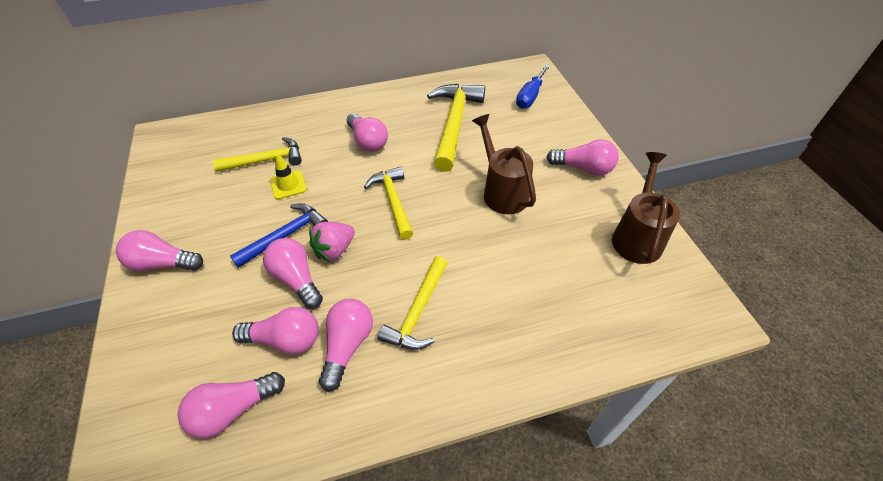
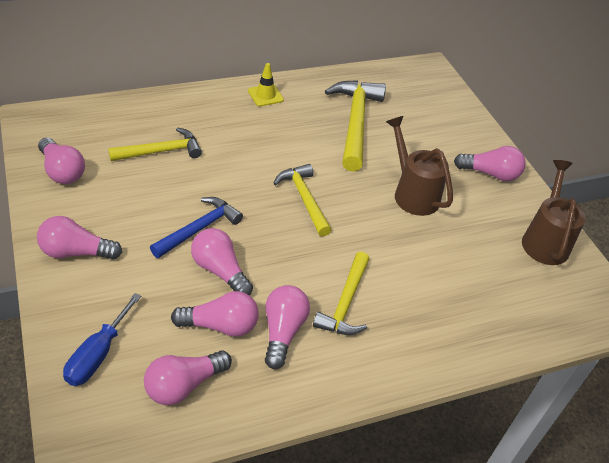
camera: 10 degrees left, 5 degrees down
(288, 185) = (191, 178): yellow traffic cone -> yellow traffic cone (265, 95)
(335, 250) = (253, 244): pink strawberry -> none
(368, 141) = (267, 137): pink light bulb -> pink light bulb (62, 171)
(530, 96) = (430, 98): blue screwdriver -> blue screwdriver (98, 354)

